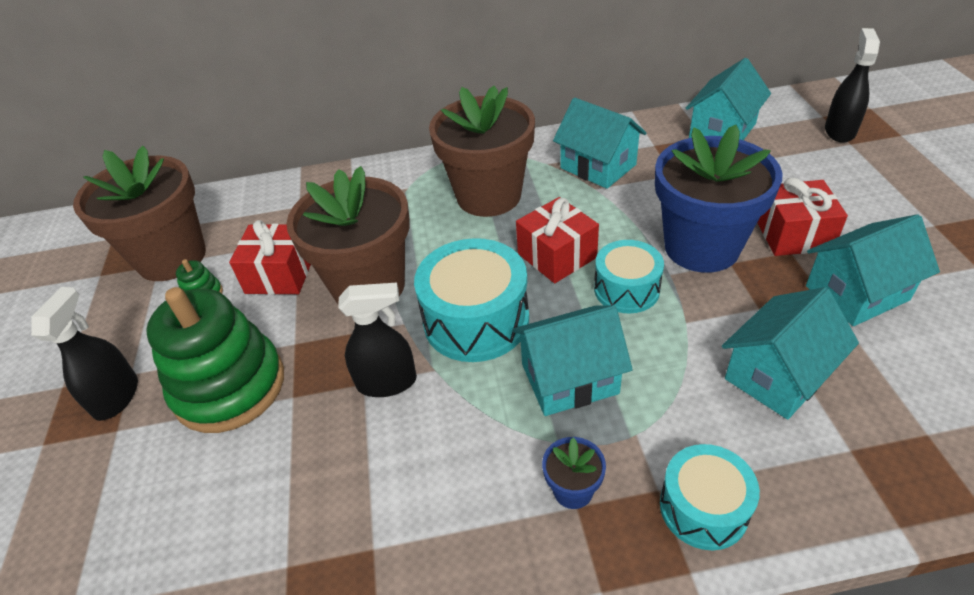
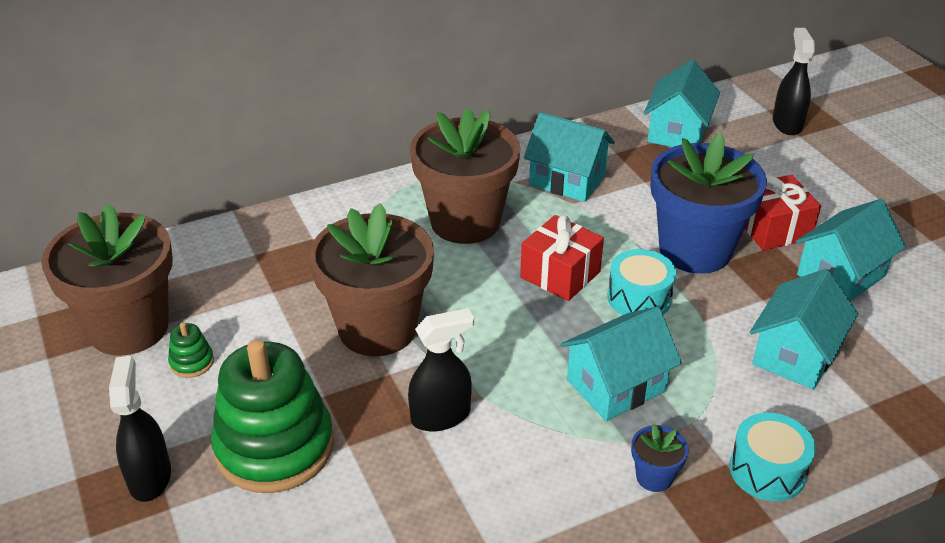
camera: 20 degrees left, 5 degrees down
(280, 274) = (271, 329): red gift -> none
(476, 320) = (505, 346): turquoise drum -> none

